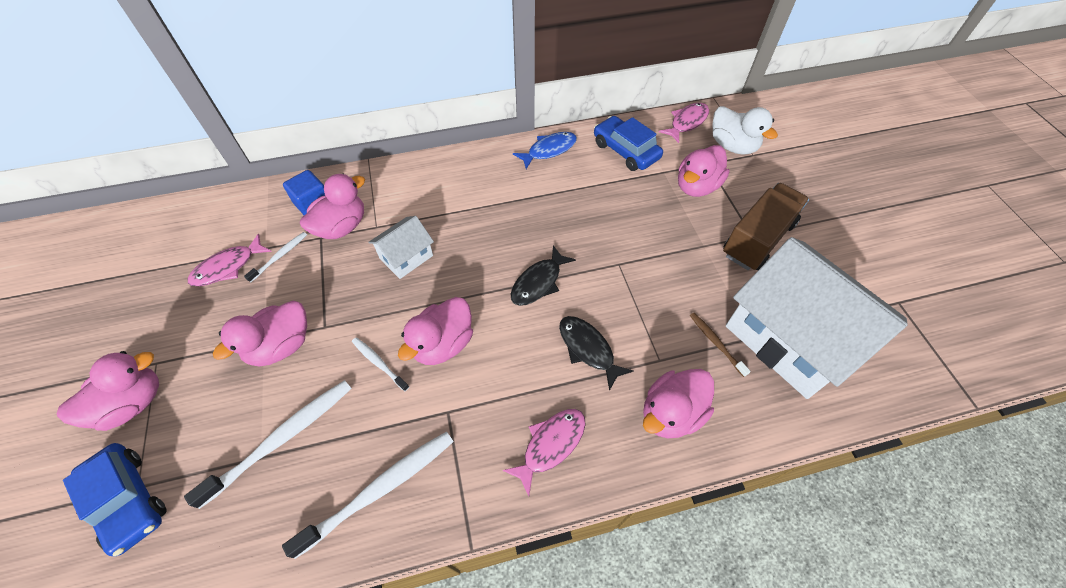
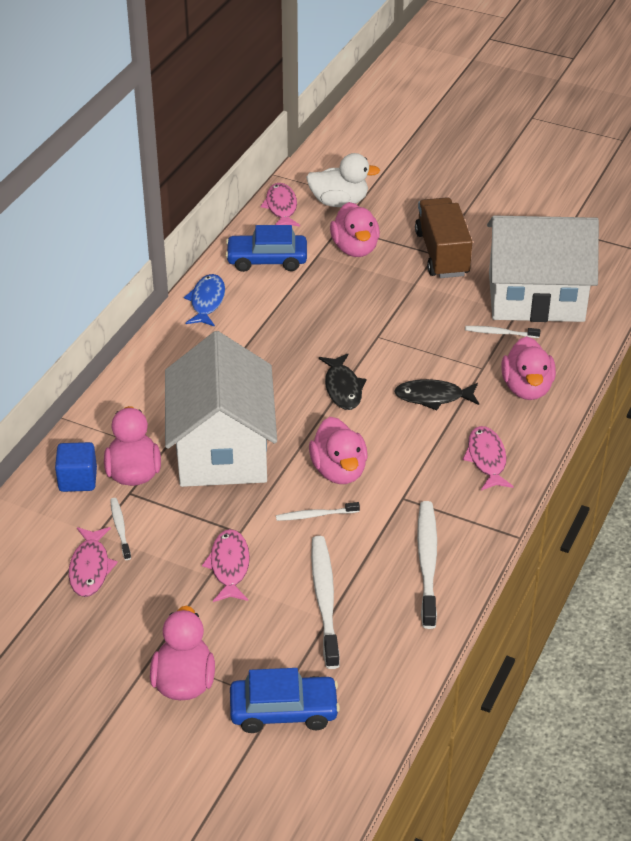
camera: 50 degrees left, 15 degrees down
(281, 346) = (229, 566): pink duck -> pink fish
(406, 257) = (222, 449): white house -> white house, size x2.18
(715, 343) = (500, 333): brown toothbrush -> white toothbrush

